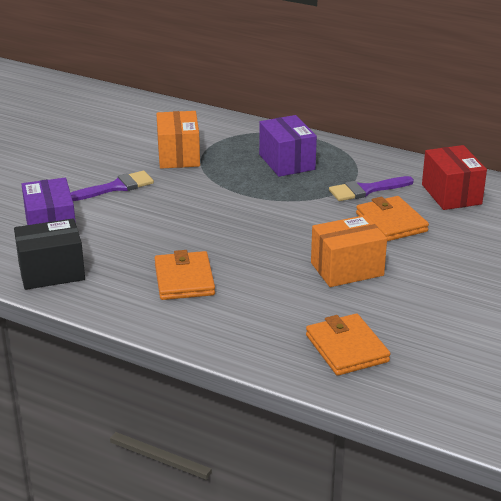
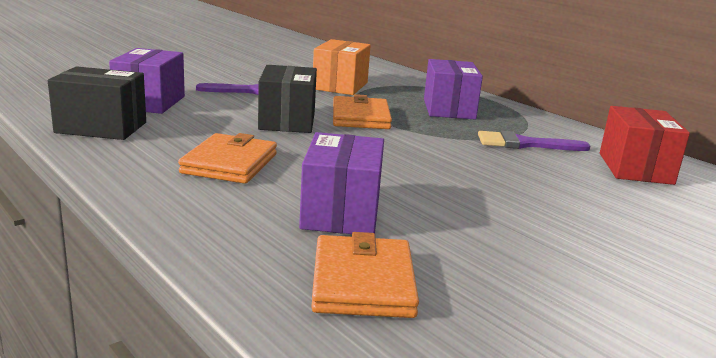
camera: 20 degrees right, 10 degrees down
(179, 218) = (287, 121): none -> black box
(294, 300) = (341, 212): none -> purple box
(347, 269) = (441, 200): orange box -> none
(391, 222) = (536, 174): orange wallet -> orange wallet (360, 117)

